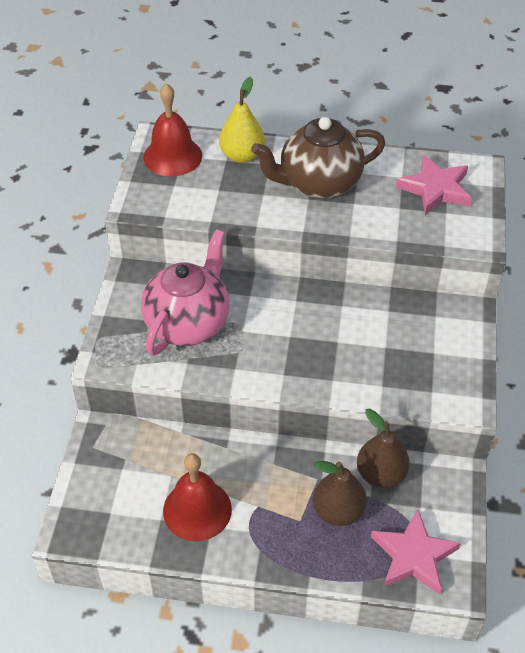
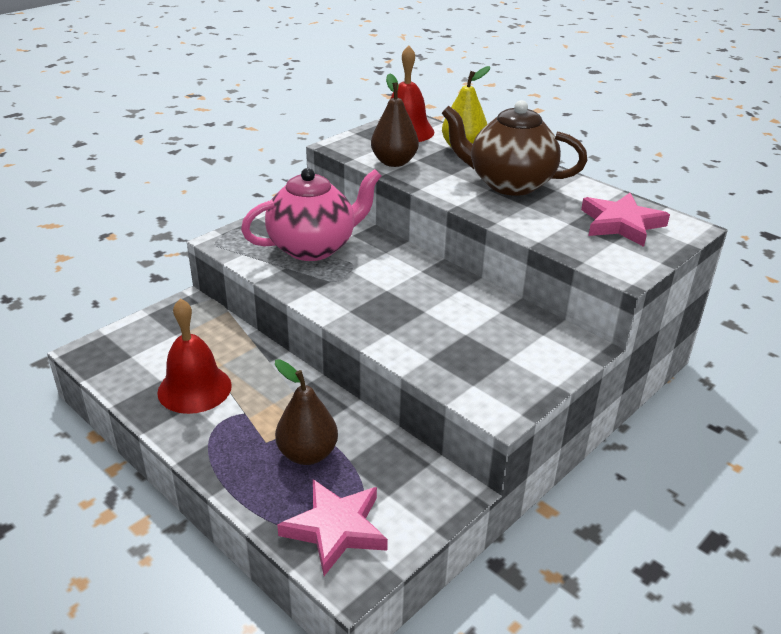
camera: 35 degrees right, 15 degrees down
(380, 474) = (379, 449): brown pear -> brown pear (394, 162)

